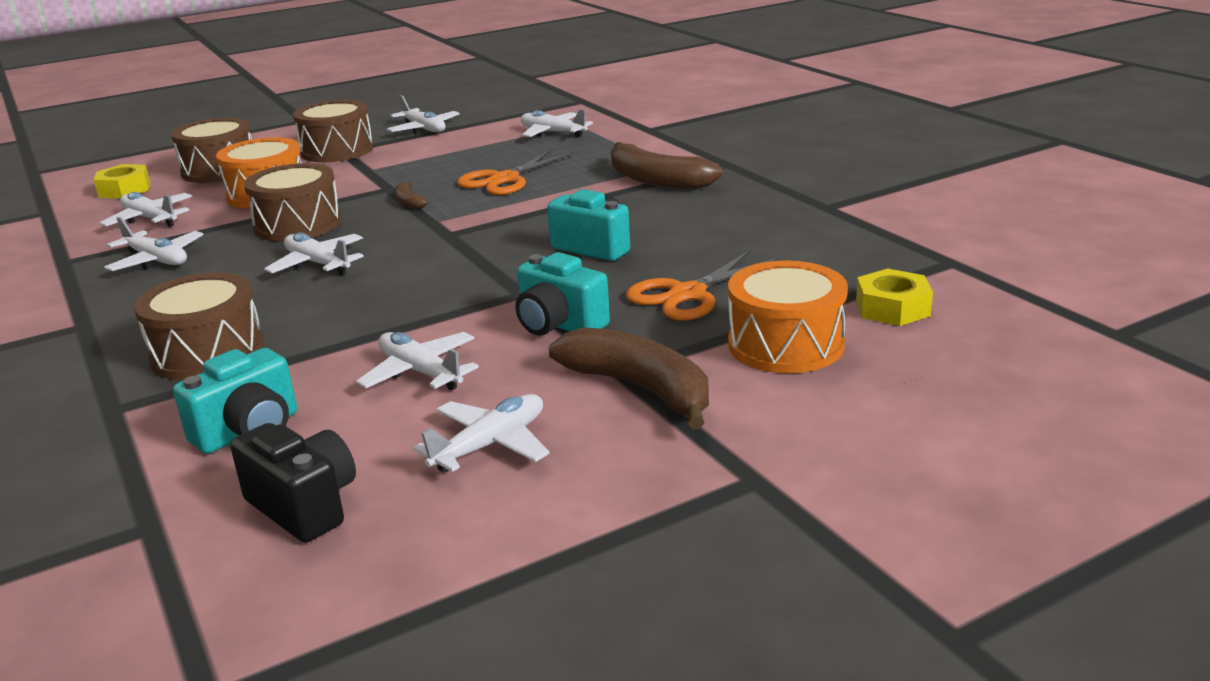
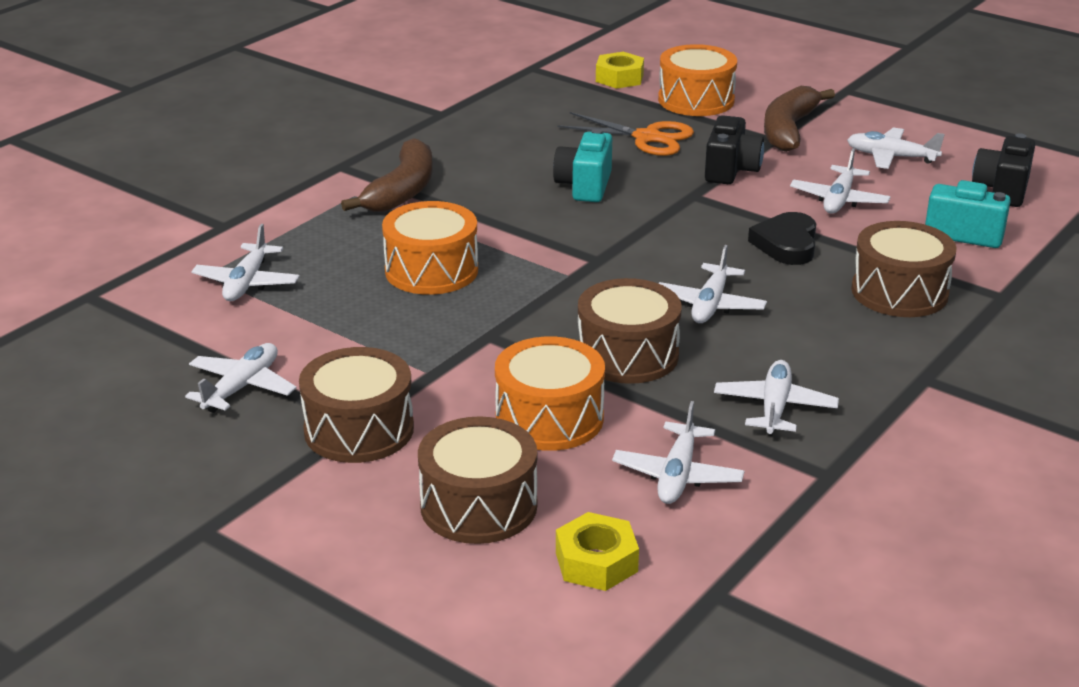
camera: 115 degrees left, 5 degrees up
(367, 318) = (786, 244): none -> black heart
(409, 202) = (527, 307): brown banana -> none
(504, 179) = (431, 270): orange scissors -> orange drum
(559, 325) = (731, 170): turquoise camera -> black camera

